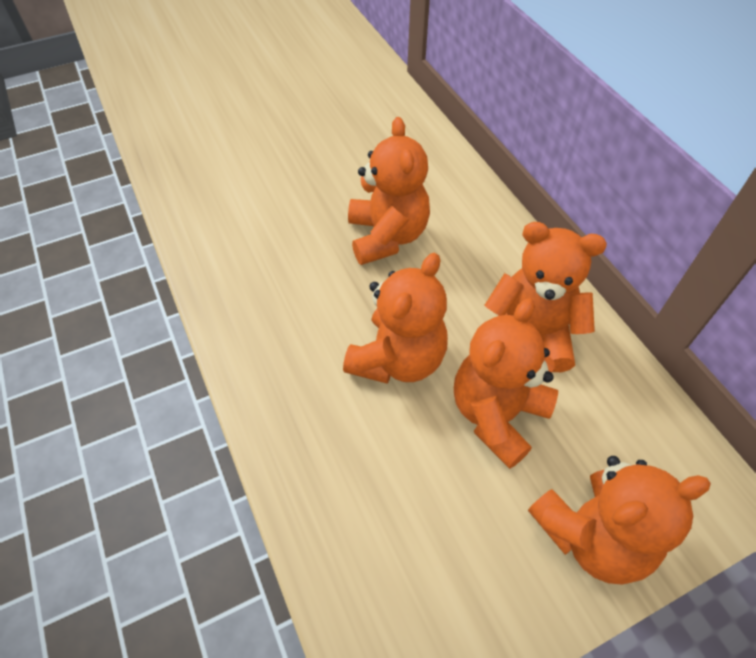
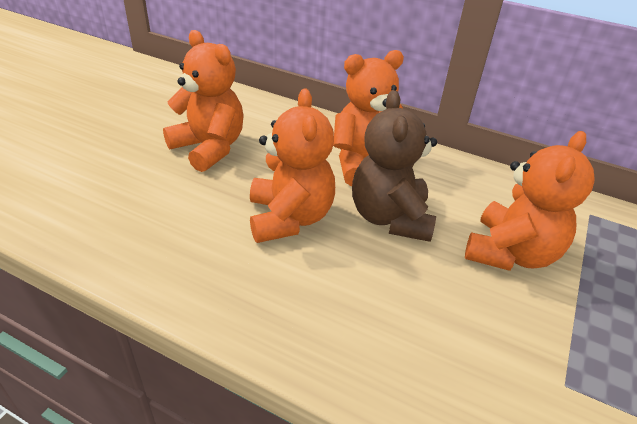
camera: 40 degrees left, 15 degrees down
(497, 414) = (390, 218): orange teddy bear -> brown teddy bear

